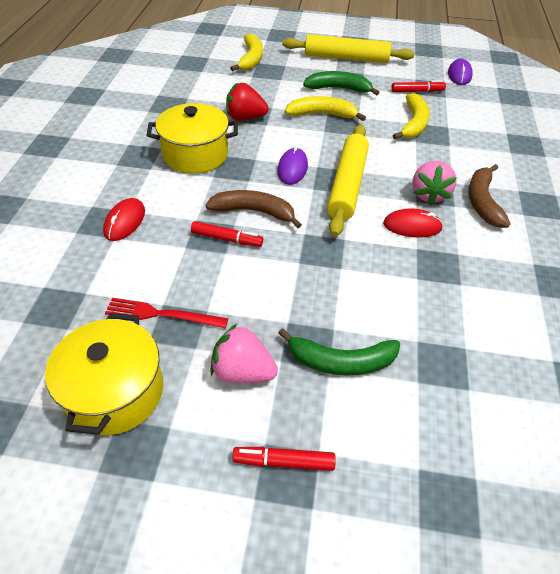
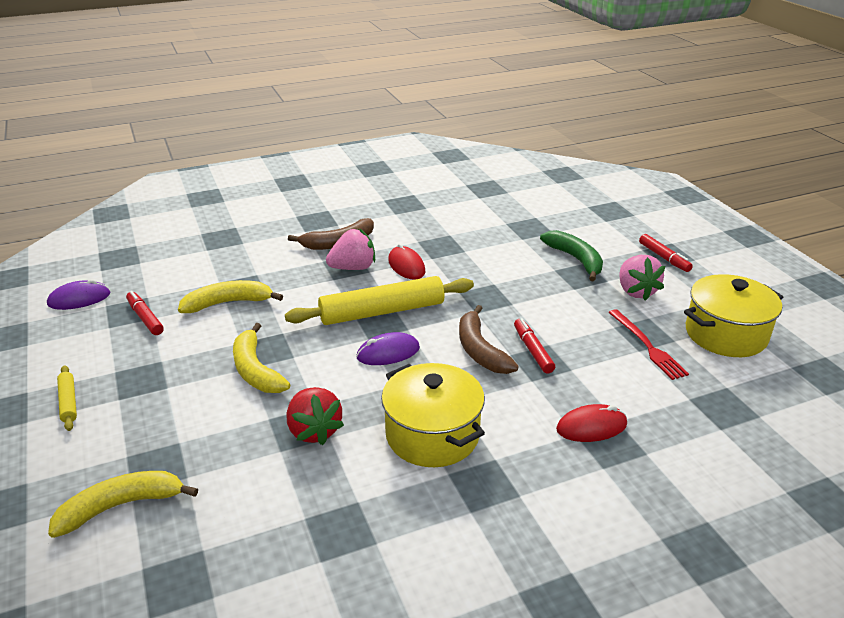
camera: 120 degrees left, 15 degrees down
(339, 89) = (176, 378): green banana -> none
(346, 58) = (68, 402): yellow rolling pin -> yellow rolling pin, size x0.46

